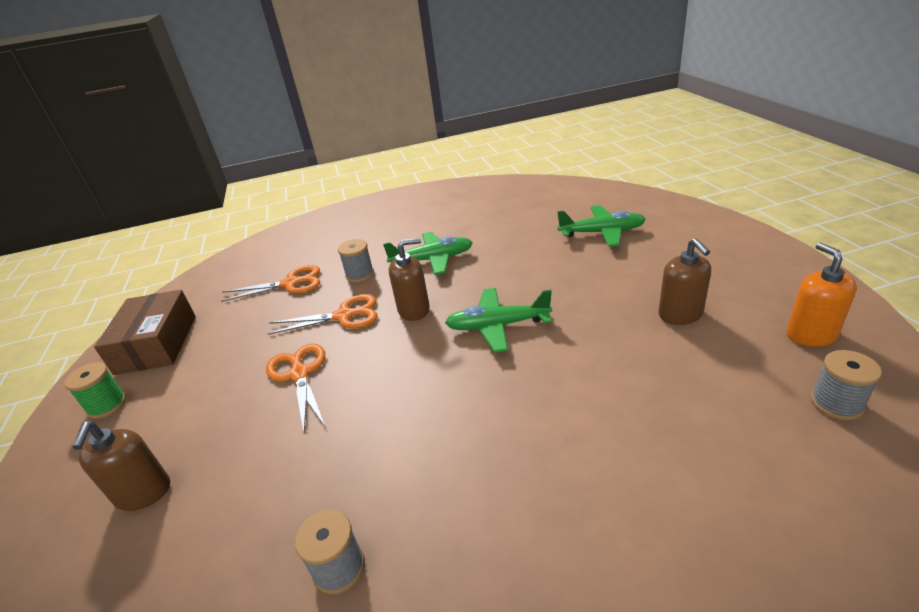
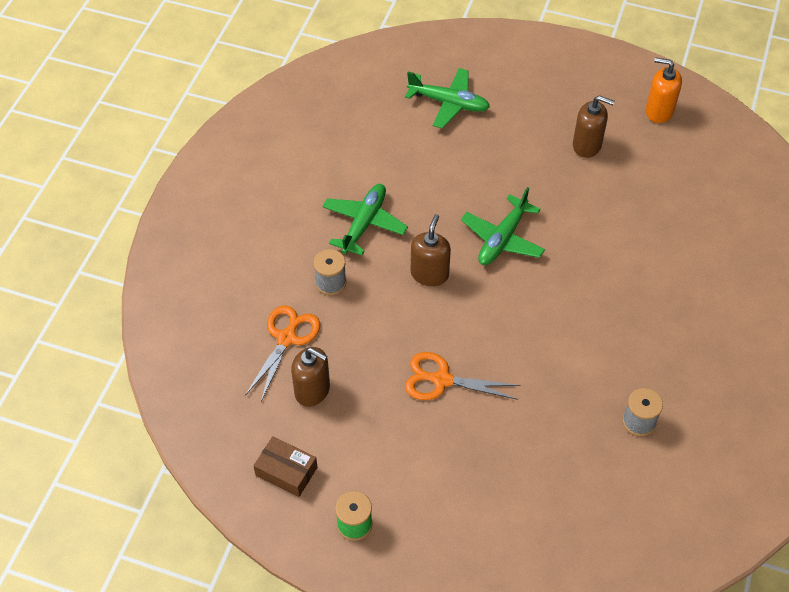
camera: 60 degrees left, 20 degrees up
(143, 493) = (492, 511): brown soap dispenser -> brown soap dispenser (312, 390)
(157, 344) = (286, 471): brown box -> brown box, size x0.60
(344, 316) = (388, 321): orange scissors -> none
(602, 233) = (449, 103): green plane -> green plane turned 75 degrees clockwise
(836, 403) = (710, 151): grey spool -> none

